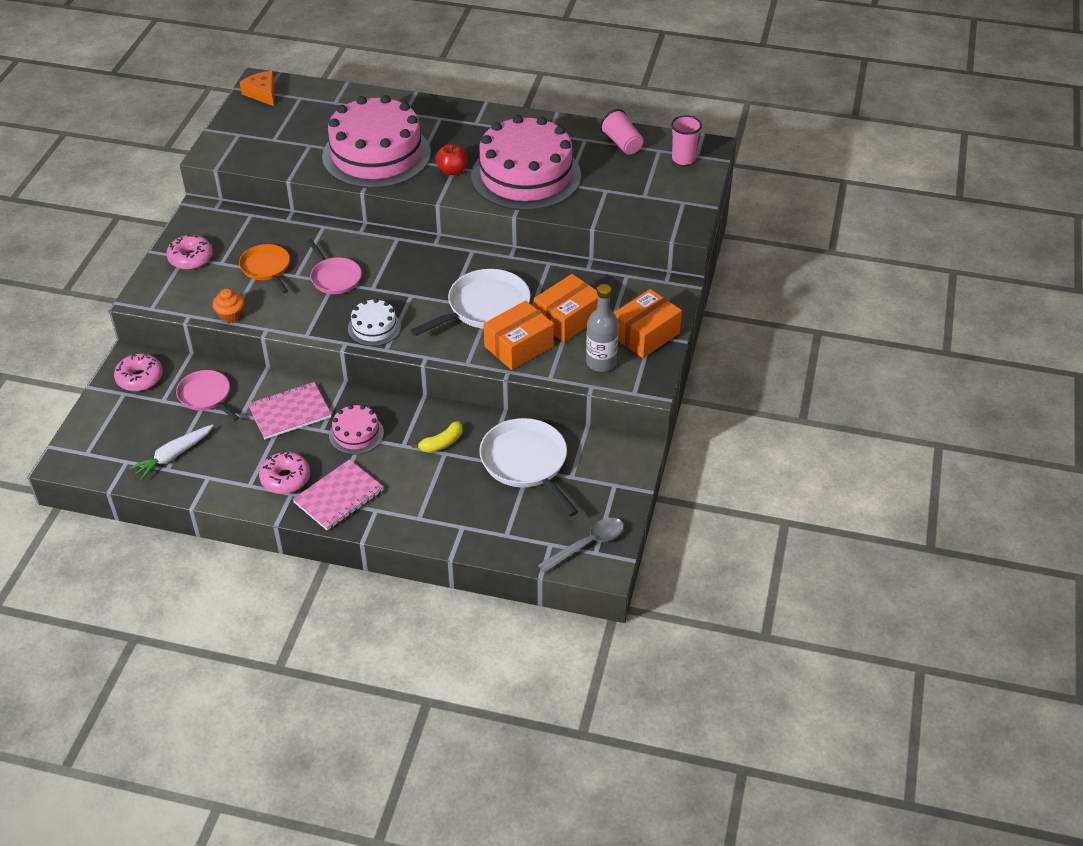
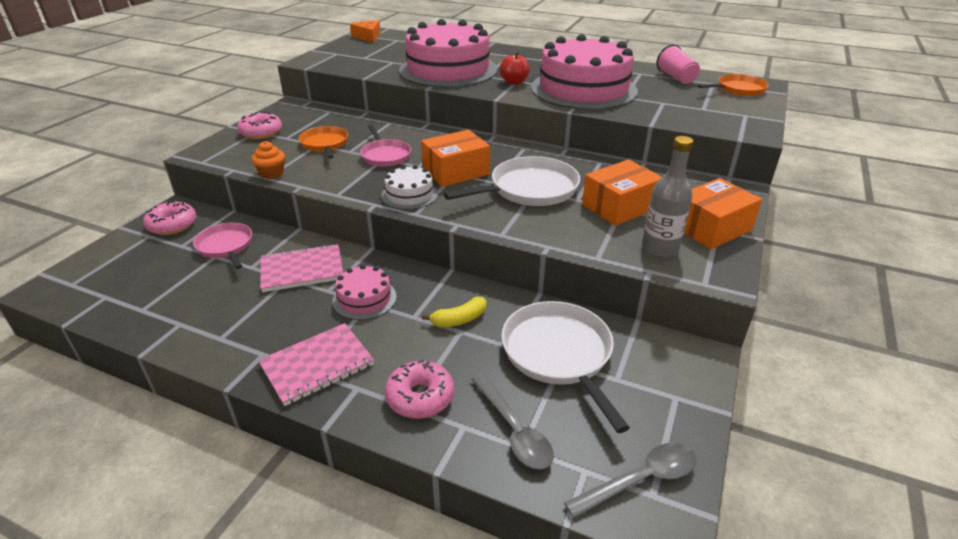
camera: 10 degrees right, 10 degrees down
(173, 455) = (157, 297): white carrot -> none
(285, 478) = (264, 336): pink donut -> pink donut (420, 397)
(499, 524) = (514, 430): none -> grey spoon
(518, 346) = (563, 224): orange box -> orange box (456, 171)
(683, 159) = (738, 89): pink cup -> orange pan

